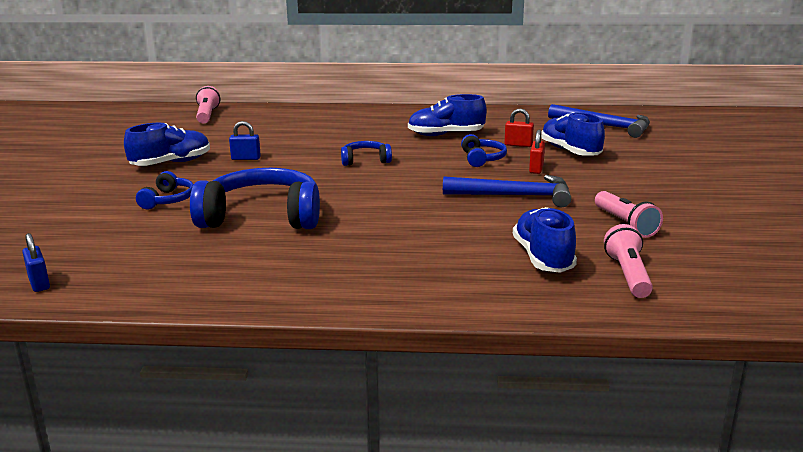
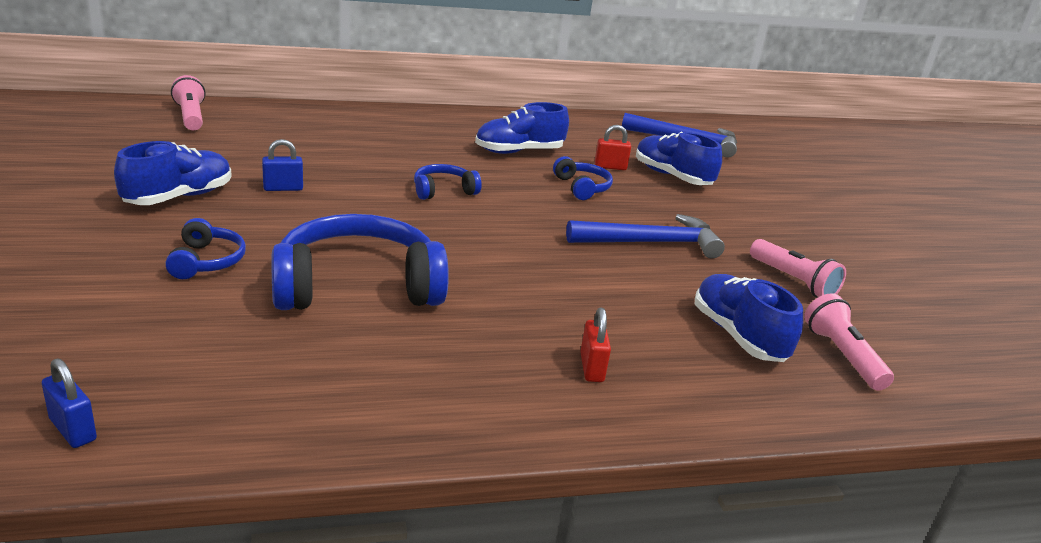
camera: 20 degrees left, 5 degrees up
(536, 169) = (650, 202): red padlock -> red padlock (591, 368)

